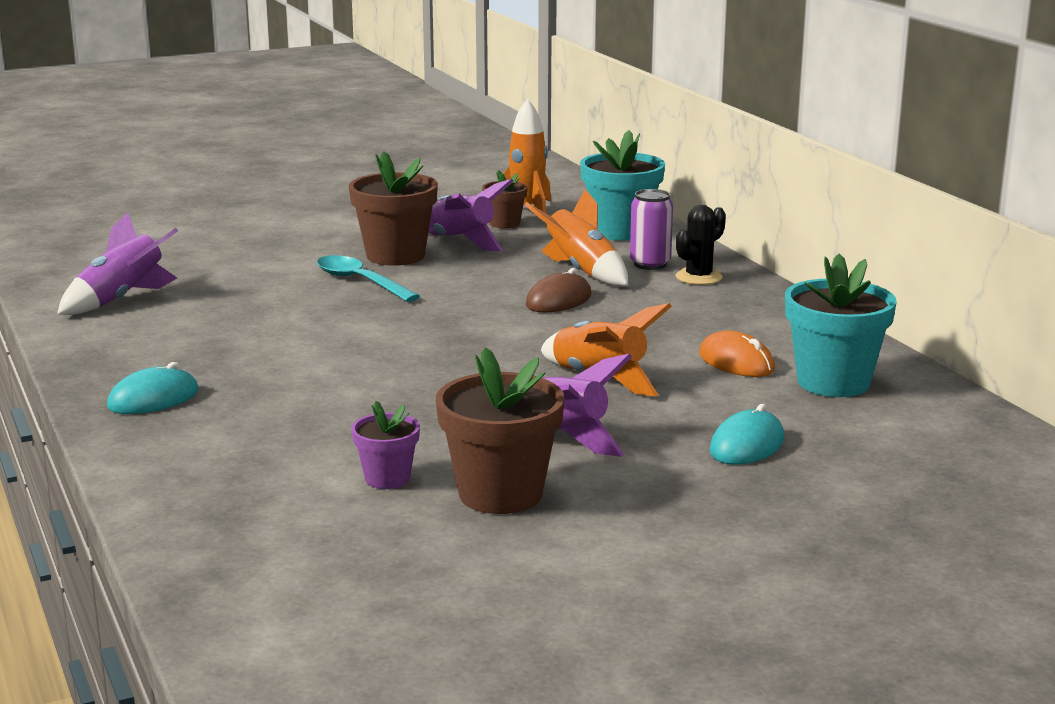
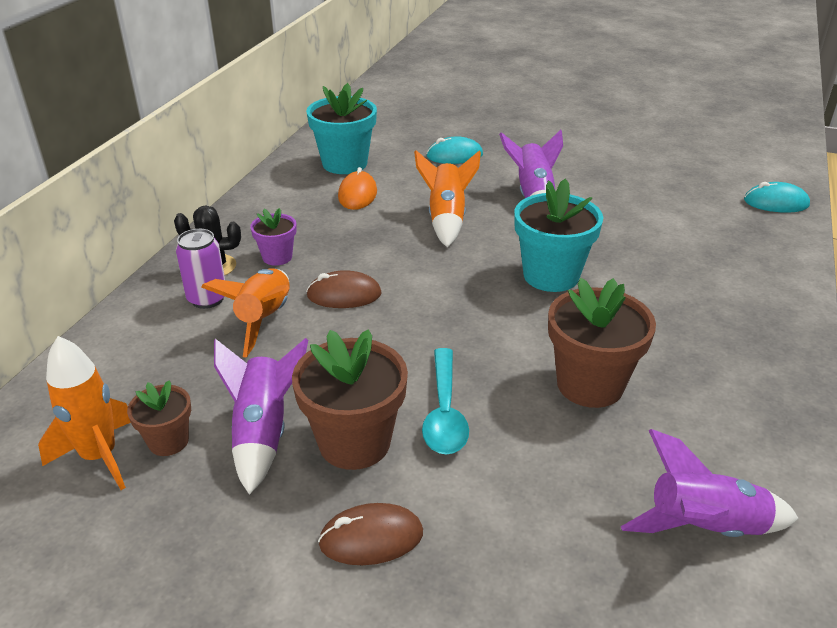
camera: 135 degrees left, 15 degrees up
(153, 399) = (750, 339): turquoise mouse -> turquoise mouse (776, 203)
(323, 239) = (371, 538): none -> brown mouse
(387, 478) = (649, 212): purple flower pot -> purple flower pot (277, 257)
(500, 494) = (603, 182): brown flower pot -> brown flower pot (590, 384)
(620, 231) = (124, 357): turquoise flower pot -> turquoise flower pot (551, 275)

